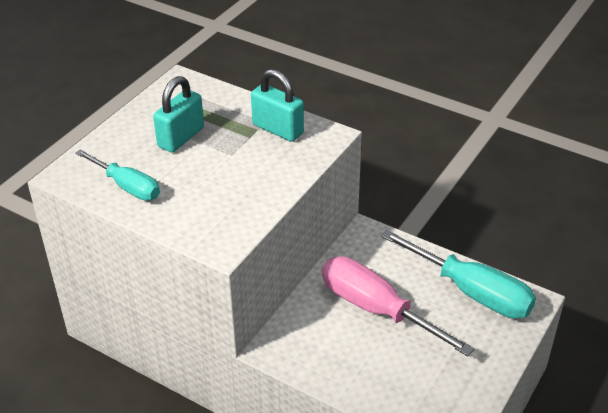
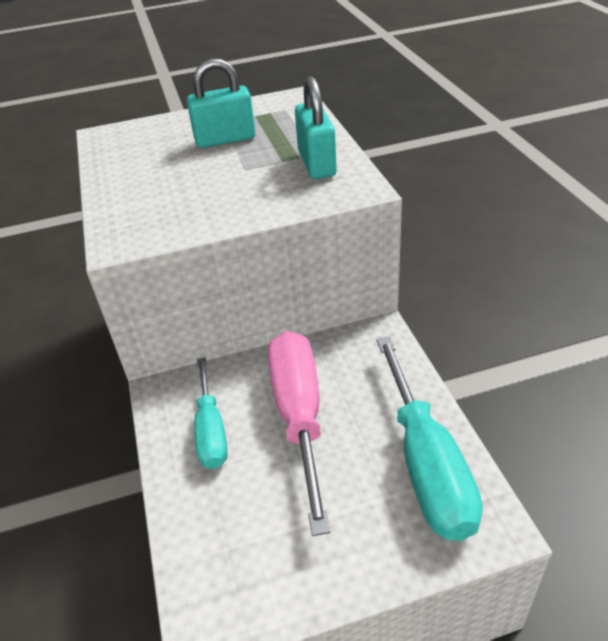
camera: 45 degrees right, 0 degrees up
(127, 186) = (128, 160): turquoise screwdriver -> turquoise screwdriver (211, 430)

